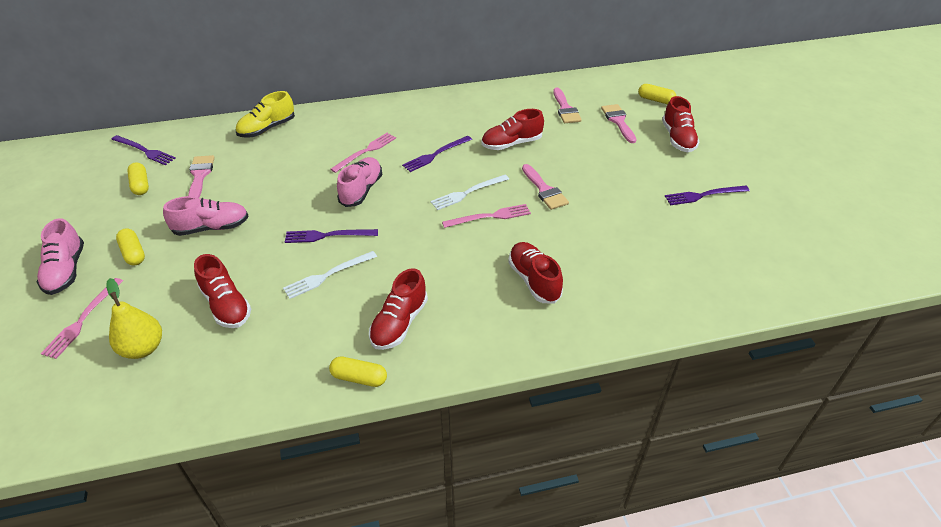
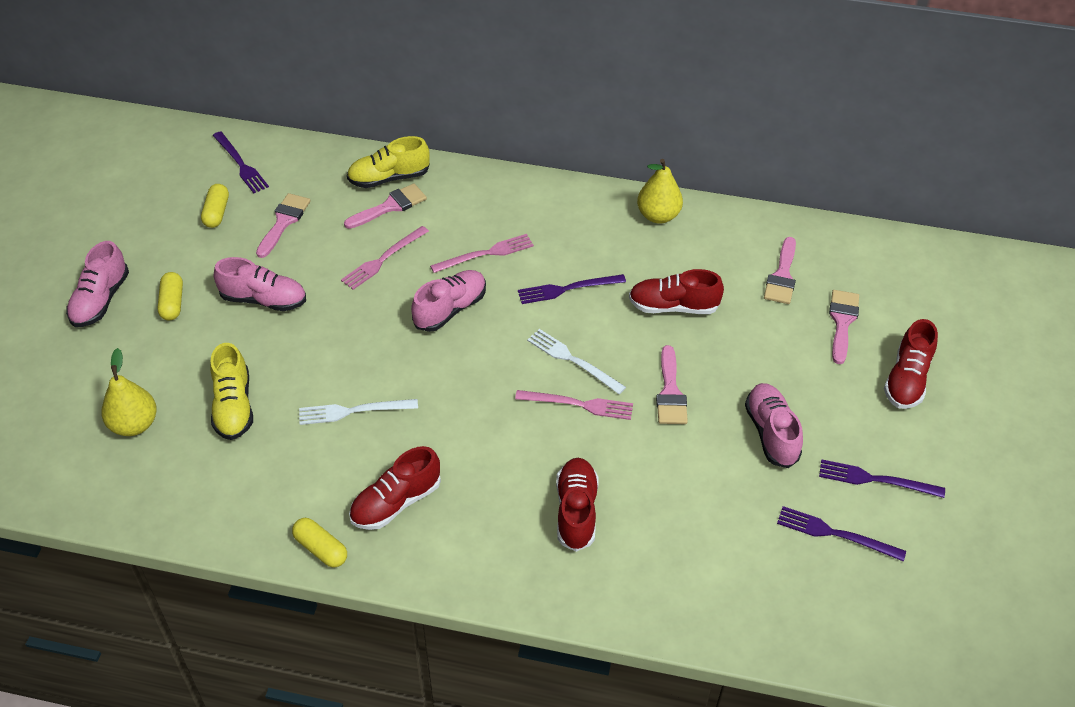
camera: 25 degrees right, 5 degrees up
(82, 320) = (93, 367): pink fork -> pink fork (383, 259)
(226, 305) = (233, 406): red shoe -> yellow shoe
(278, 144) = (390, 206): none -> pink brush
(328, 236) = (380, 358): purple fork -> purple fork (835, 534)
(466, 100) = (658, 216): none -> yellow pear
(468, 193) = (573, 360): white fork -> white fork turned 45 degrees clockwise
(623, 191) = (771, 433): none -> pink shoe
(655, 100) = (922, 305): yellow capsule -> none

